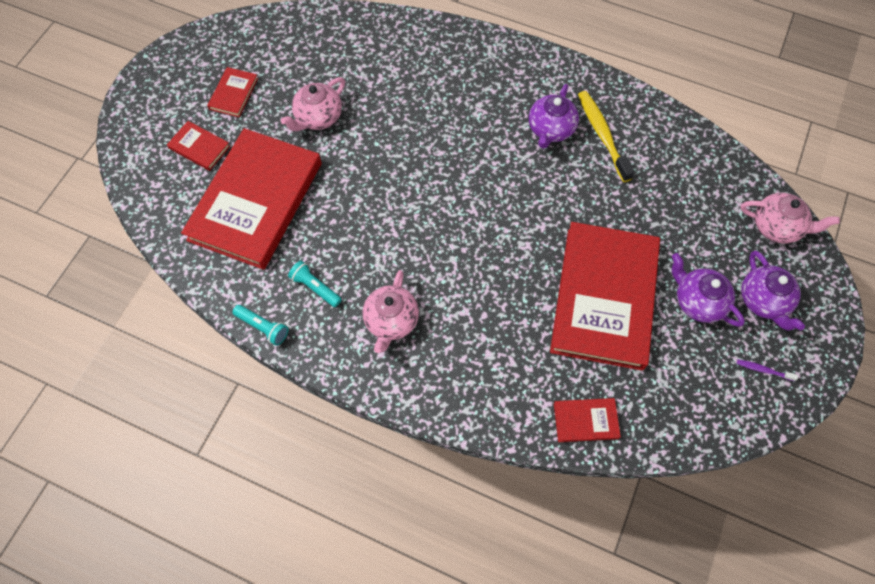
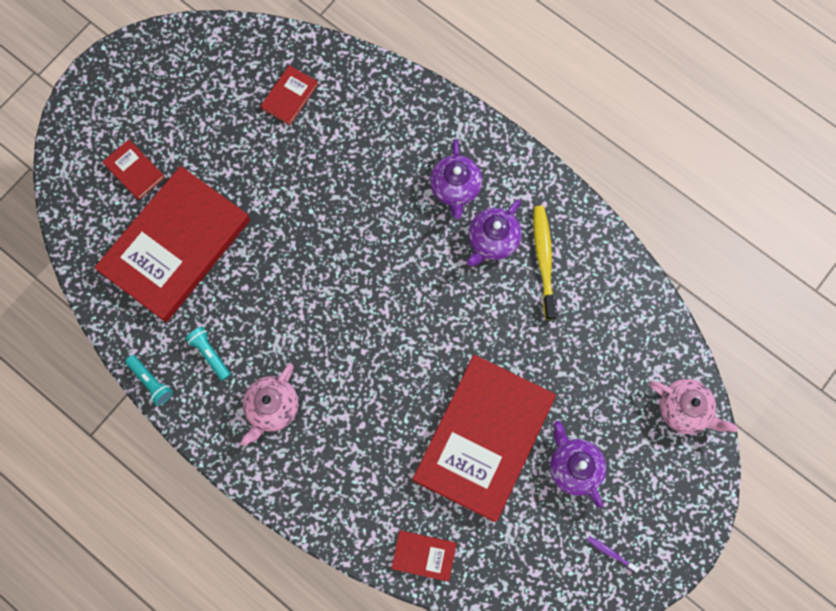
camera: 15 degrees right, 10 degrees up
(233, 94) = (182, 116): red book -> red book (290, 96)
(318, 117) = (260, 166): pink teapot -> none
(763, 301) = (639, 483): purple teapot -> purple teapot (455, 188)

